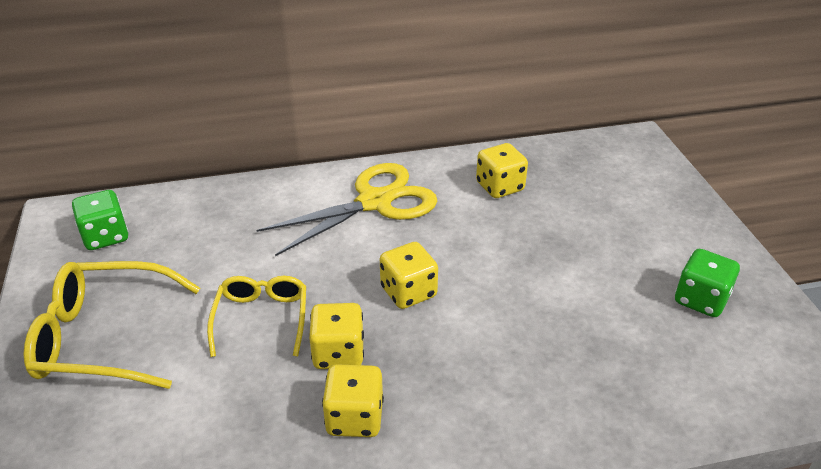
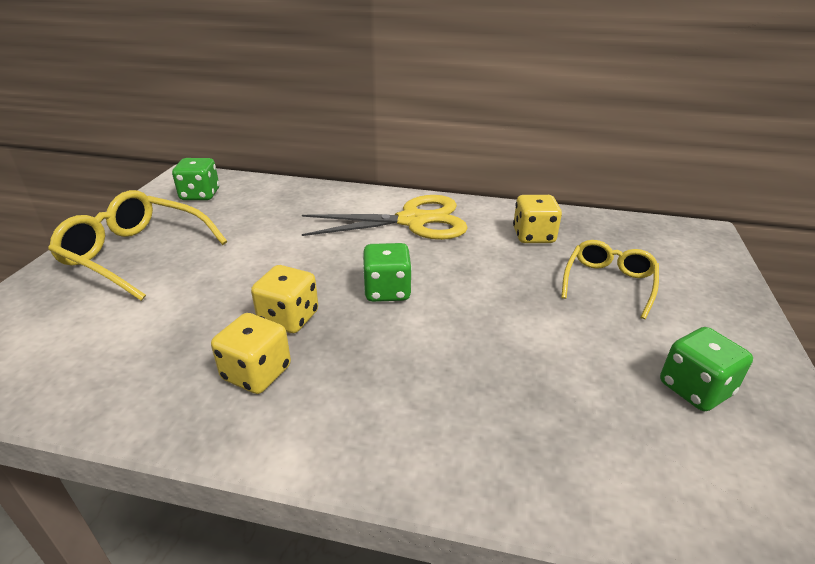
camera: 25 degrees right, 5 degrees down
(262, 318) = (254, 274): yellow glasses -> yellow glasses (608, 283)
(408, 292) = (387, 291): yellow dice -> green dice

